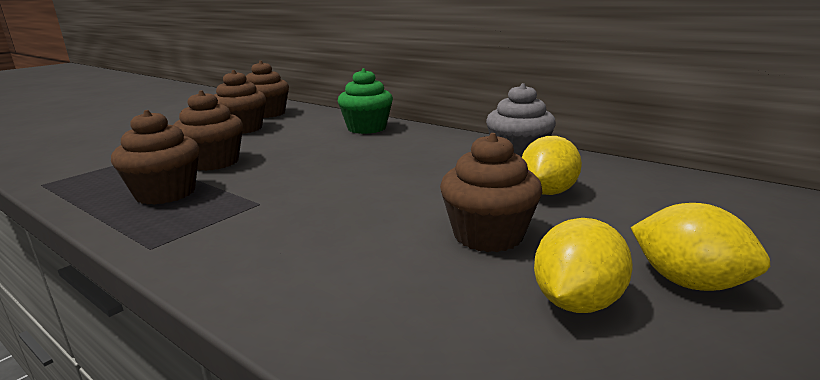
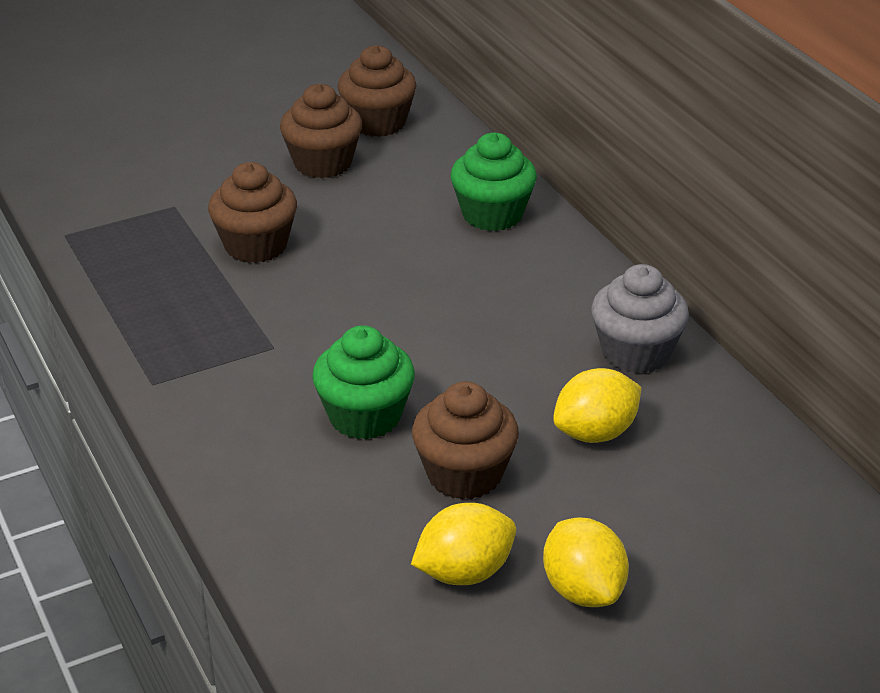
camera: 25 degrees right, 15 degrees up
(165, 193) = (186, 296): brown cupcake -> none
(369, 222) = (365, 416): none -> green cupcake

